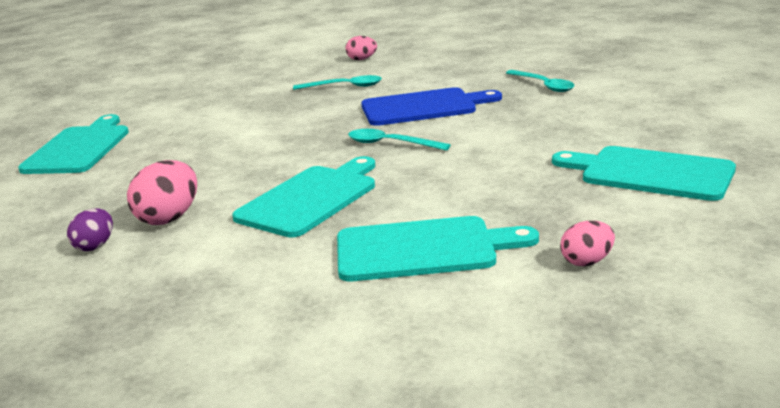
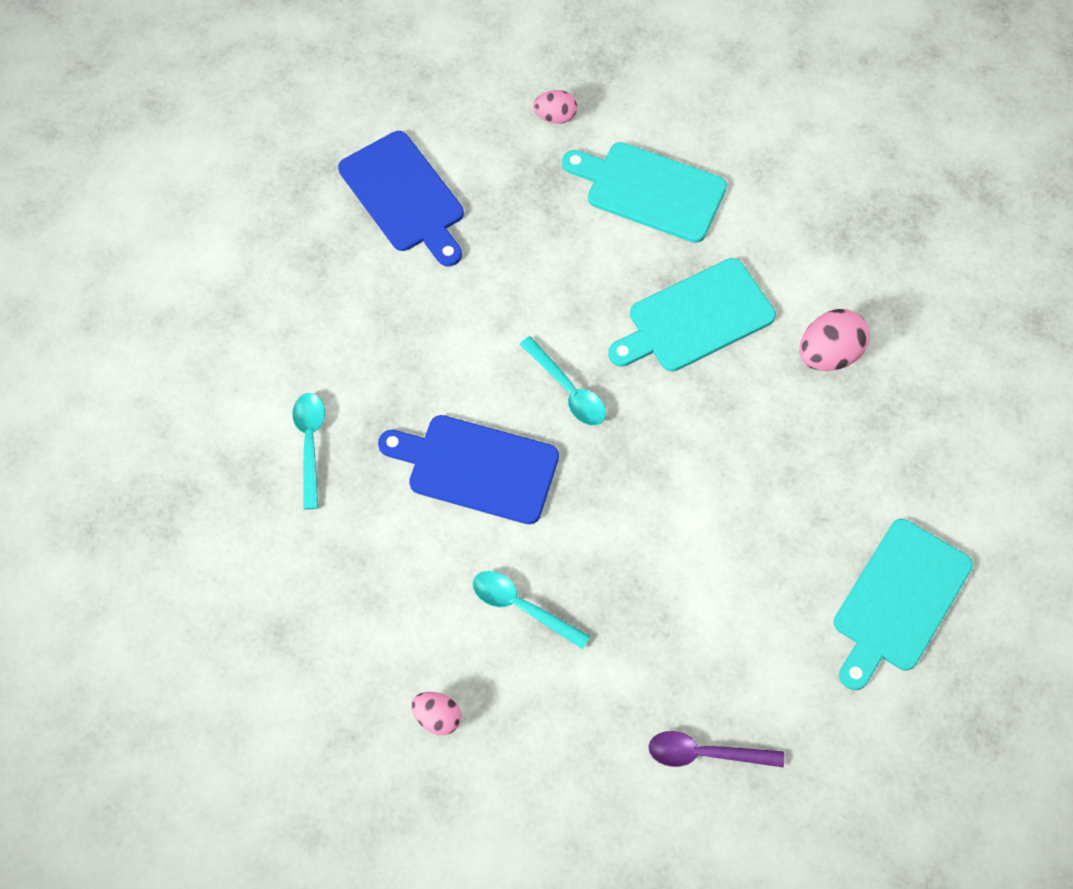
camera: 155 degrees left, 40 degrees up
(95, 246) = (900, 339): purple egg -> none
(199, 87) = (705, 753): none -> purple spoon
(650, 173) = (404, 196): turquoise cutting board -> blue cutting board

